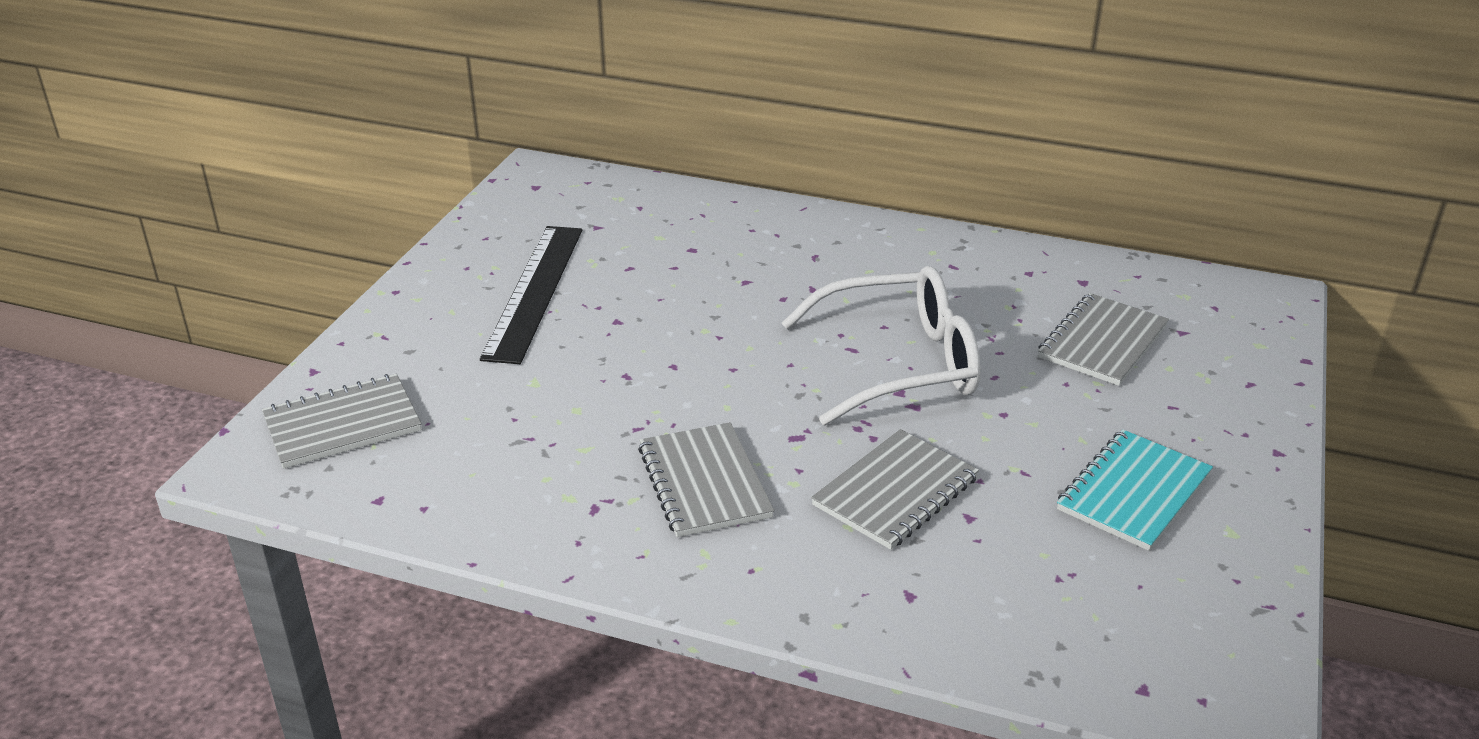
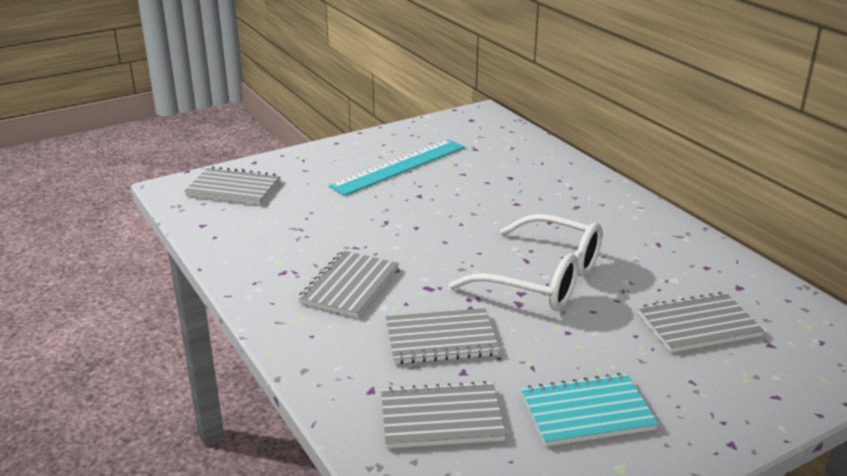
camera: 40 degrees right, 5 degrees down
(534, 291) = (399, 166): black ruler -> turquoise ruler
(1020, 582) = (441, 418): none -> grey notebook

